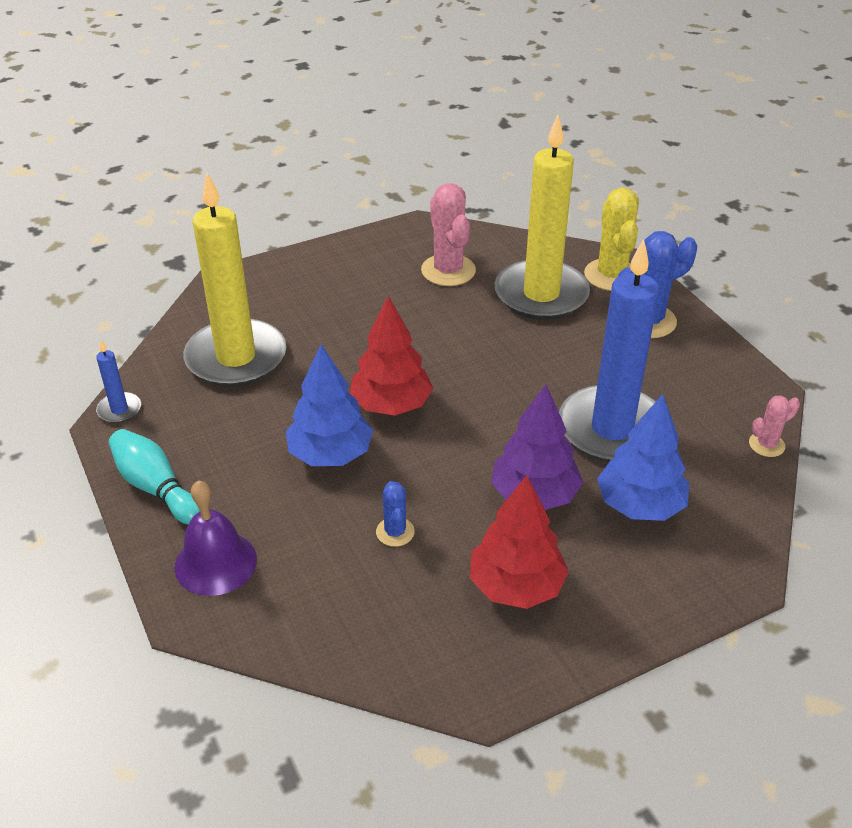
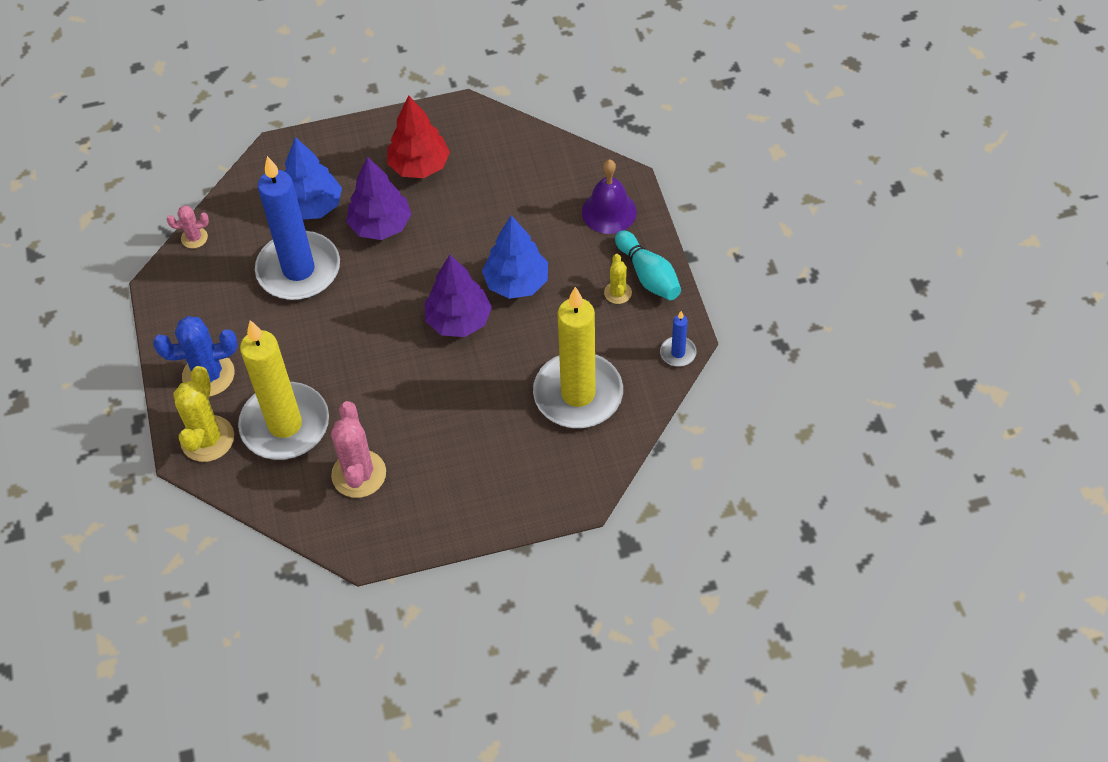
camera: 165 degrees left, 15 degrees up
(196, 462) = (618, 293): none -> yellow cactus
(391, 405) = (459, 320): red tree -> purple tree
(395, 532) = (485, 214): blue cactus -> none

